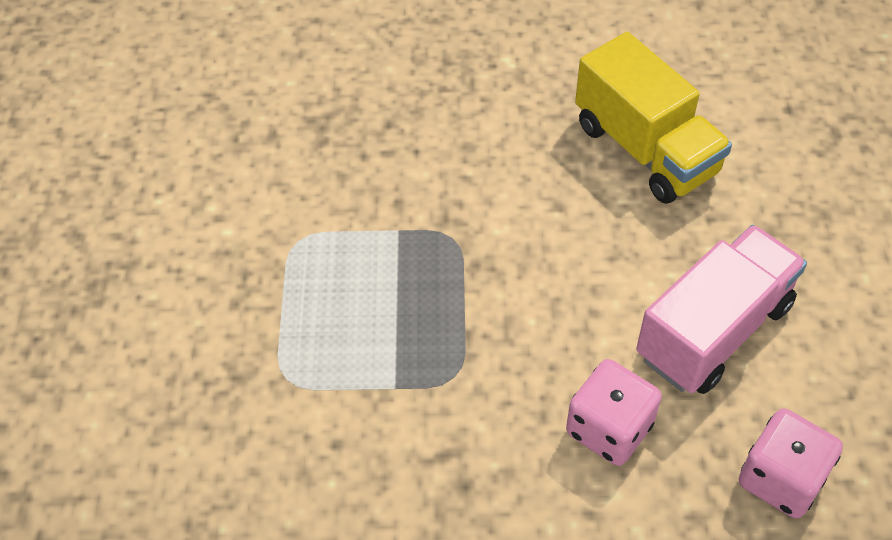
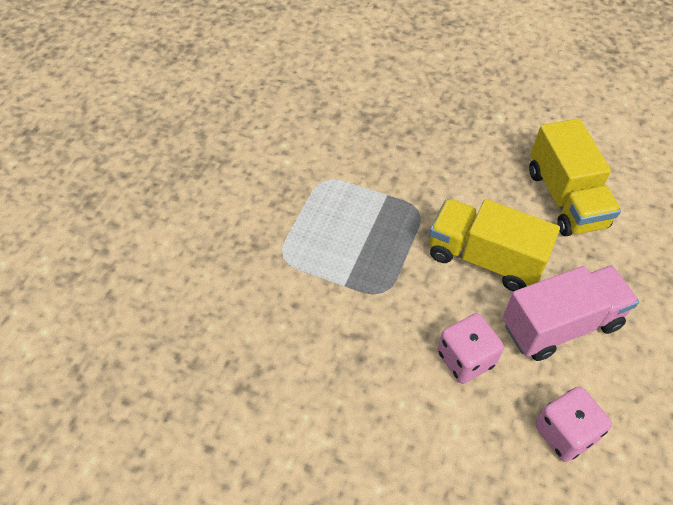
camera: 20 degrees right, 0 degrees up
(573, 274) = (484, 258): none -> yellow truck

